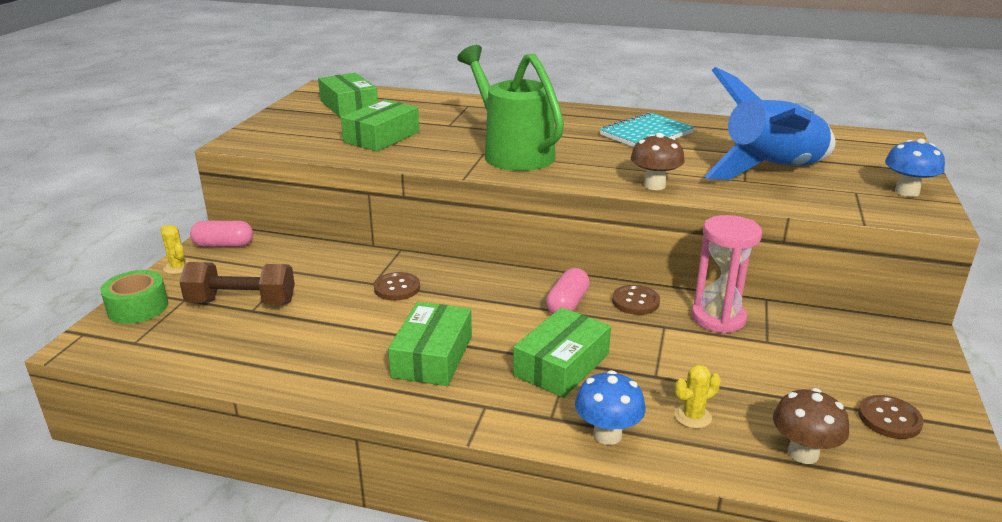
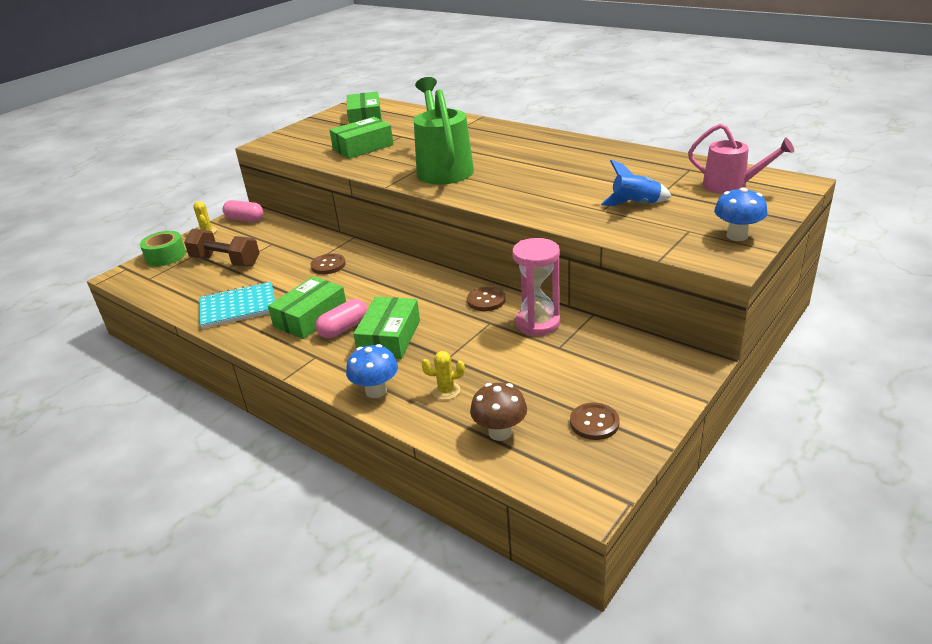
camera: 25 degrees right, 5 degrees up
(561, 365) = (389, 338): green box -> green box turned 45 degrees counterclockwise
(567, 304) = (434, 295): pink capsule -> pink capsule (344, 328)
(646, 134) = (567, 160): turquoise notebook -> turquoise notebook (238, 307)
(654, 185) = (522, 207): brown mushroom -> none
(772, 171) = (635, 204): blue rocket -> blue rocket, size x0.47
(841, 146) = (731, 186): none -> pink watering can

